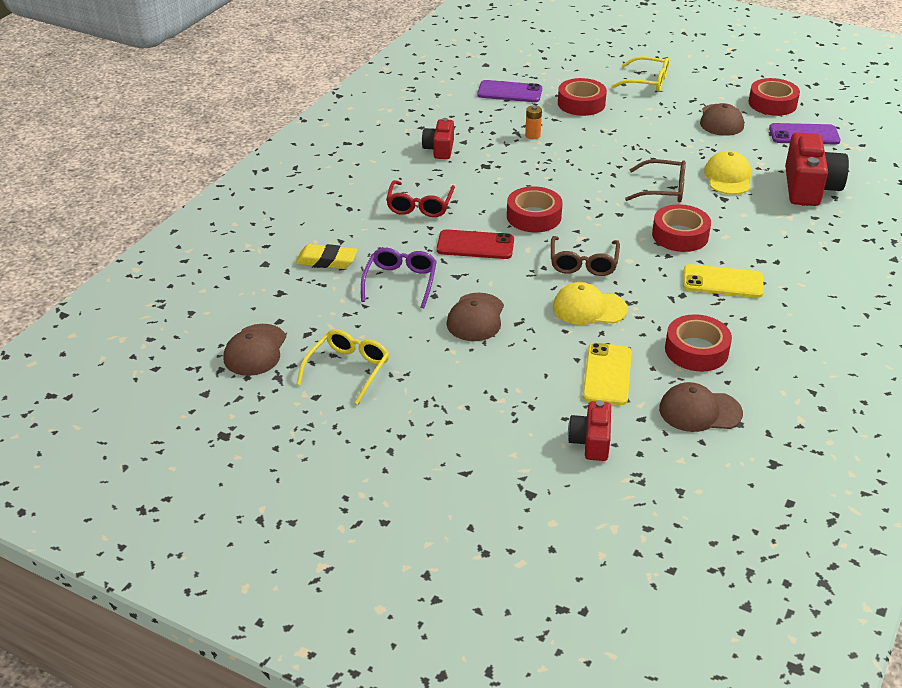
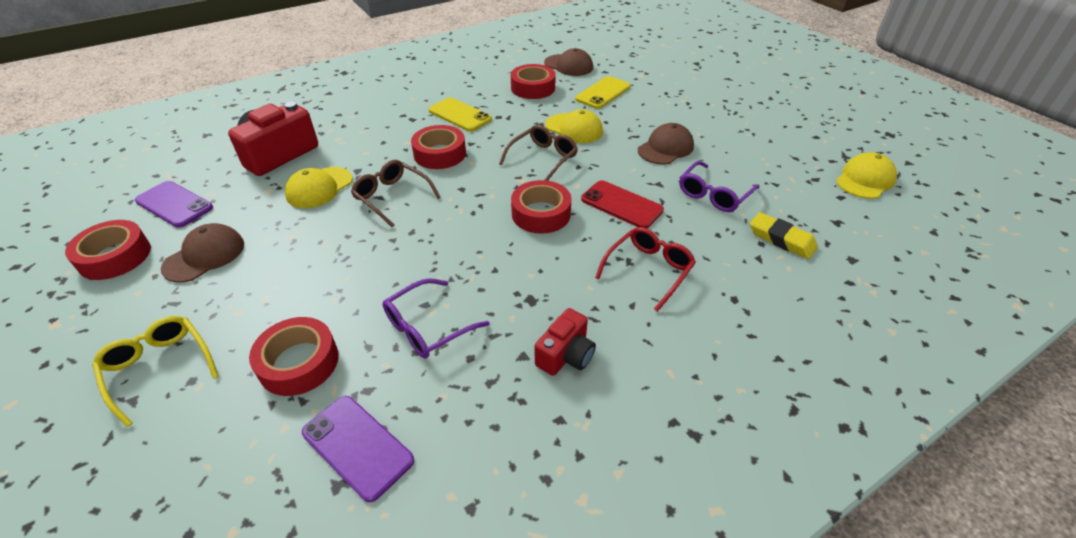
camera: 150 degrees left, 5 degrees up
(255, 350) = (865, 180): brown cap -> yellow cap
(348, 370) = (786, 145): yellow glasses -> none
(532, 135) = (428, 327): orange battery -> purple glasses
(591, 442) = (644, 71): red camera -> none

